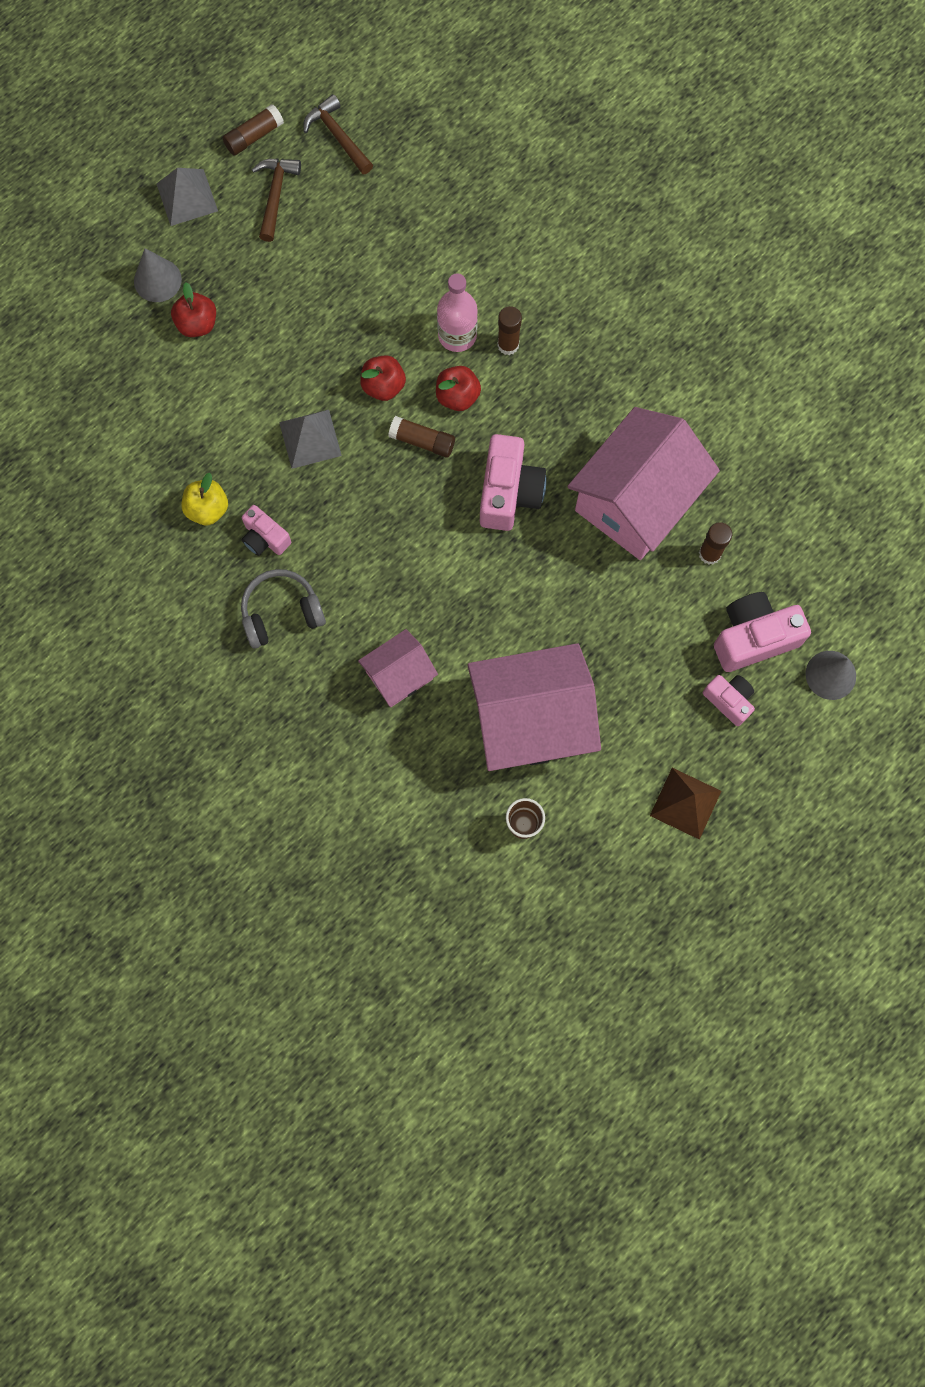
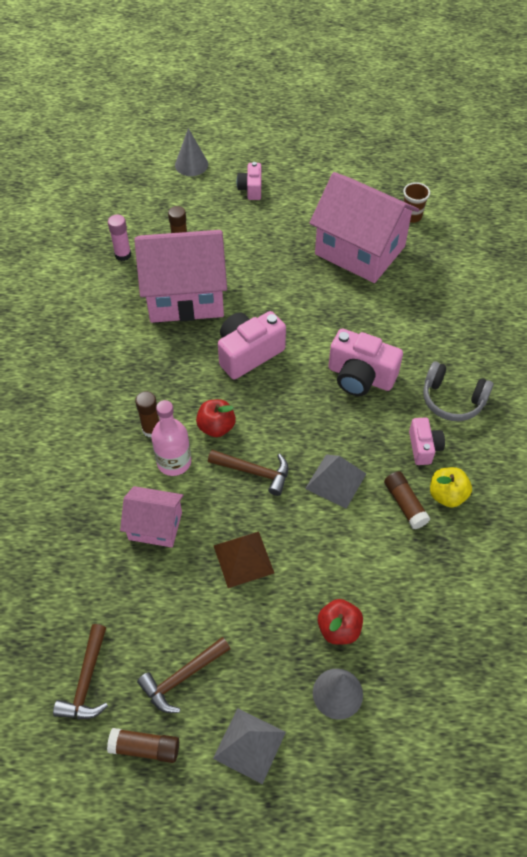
camera: 135 degrees left, 20 degrees down
(383, 386) = (254, 472): red apple -> brown hammer
(399, 675) = (411, 319): pink house -> pink house (155, 526)
(422, 441) = (266, 420): brown glue stick -> brown glue stick (405, 504)
(685, 803) = (321, 171): brown pyramid -> brown pyramid (243, 559)
(750, 491) = (123, 255): none -> pink glue stick
(753, 637) = (206, 201): pink camera -> pink camera (360, 377)

